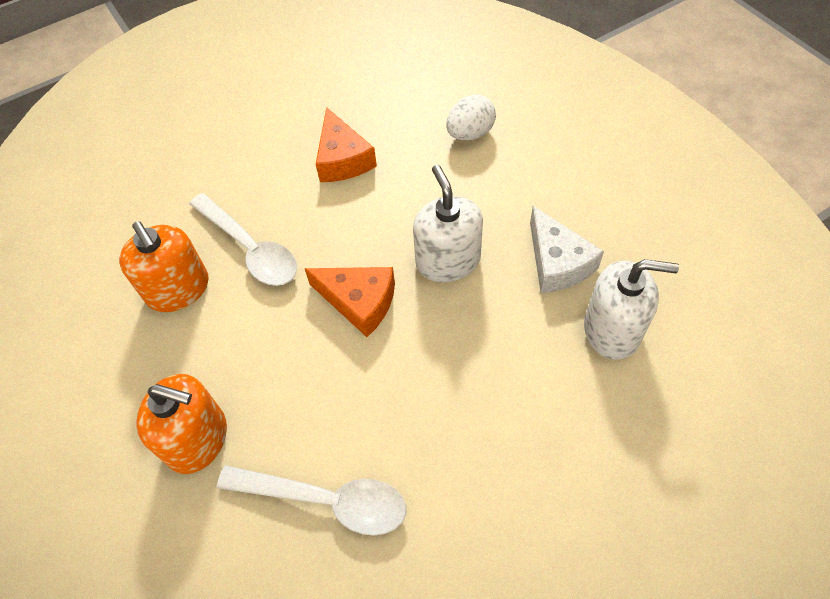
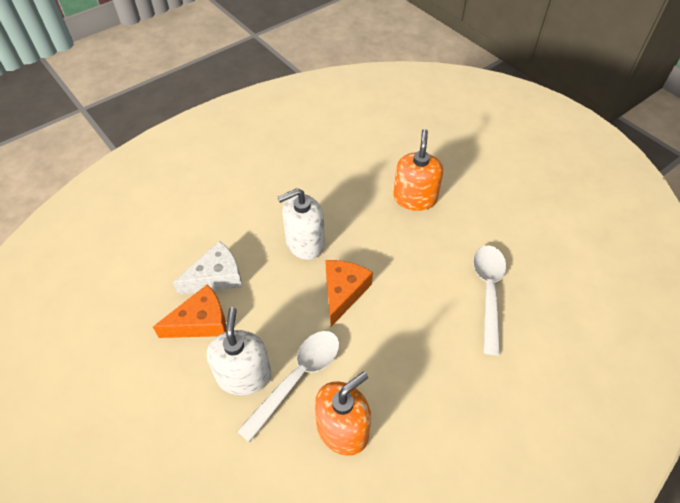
camera: 100 degrees left, 5 degrees down
(197, 439) = (468, 379): orange soap dispenser -> orange soap dispenser (415, 198)
(470, 133) = (183, 236): white egg -> none
(557, 262) = (304, 186): white cheese -> white cheese (216, 277)
(612, 330) = (351, 163): white soap dispenser -> white soap dispenser (244, 375)

